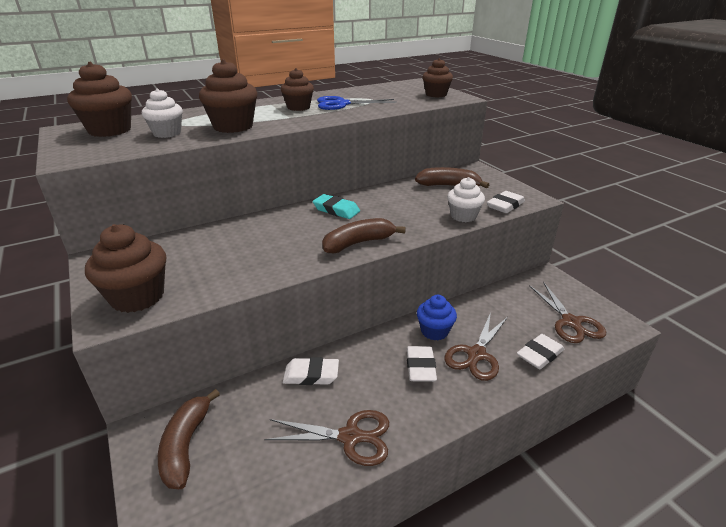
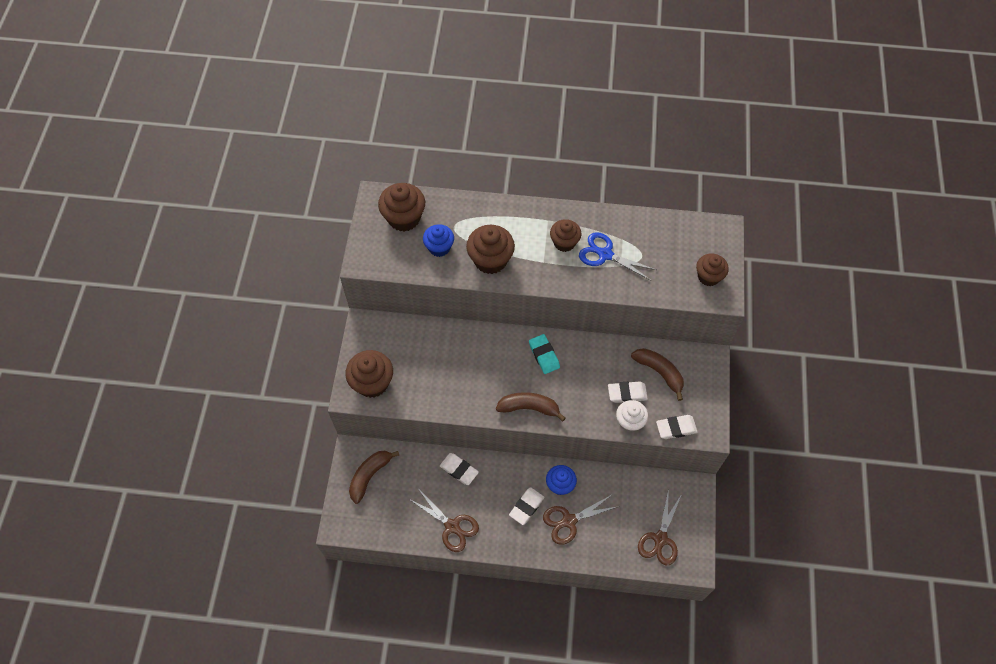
camera: 35 degrees right, 30 degrees up
(167, 133) = (439, 247): white cupcake -> blue cupcake
(539, 354) = (609, 548): white eraser -> white eraser (627, 393)

